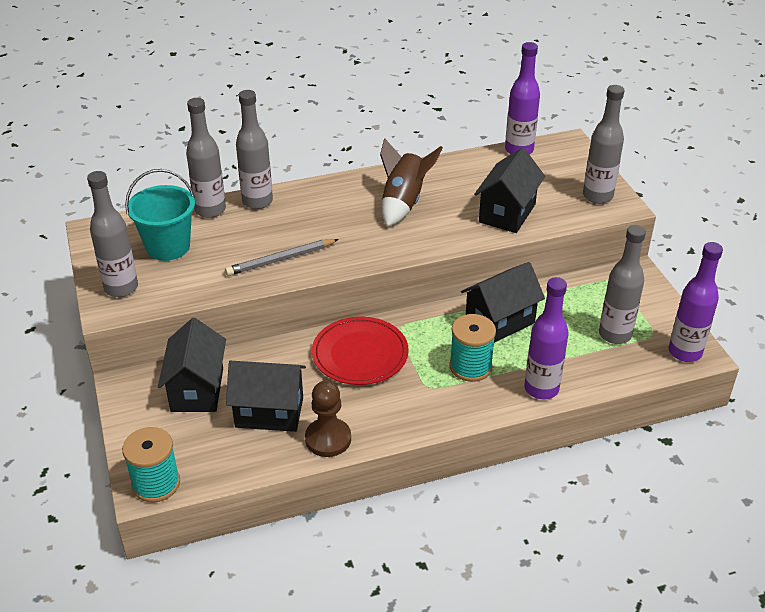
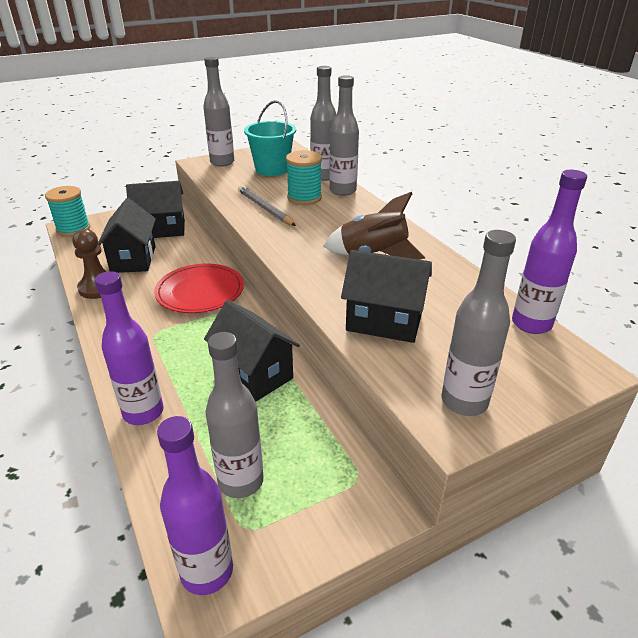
camera: 80 degrees right, 5 degrees down
(470, 366) = (181, 357): turquoise spool -> turquoise spool (304, 198)

